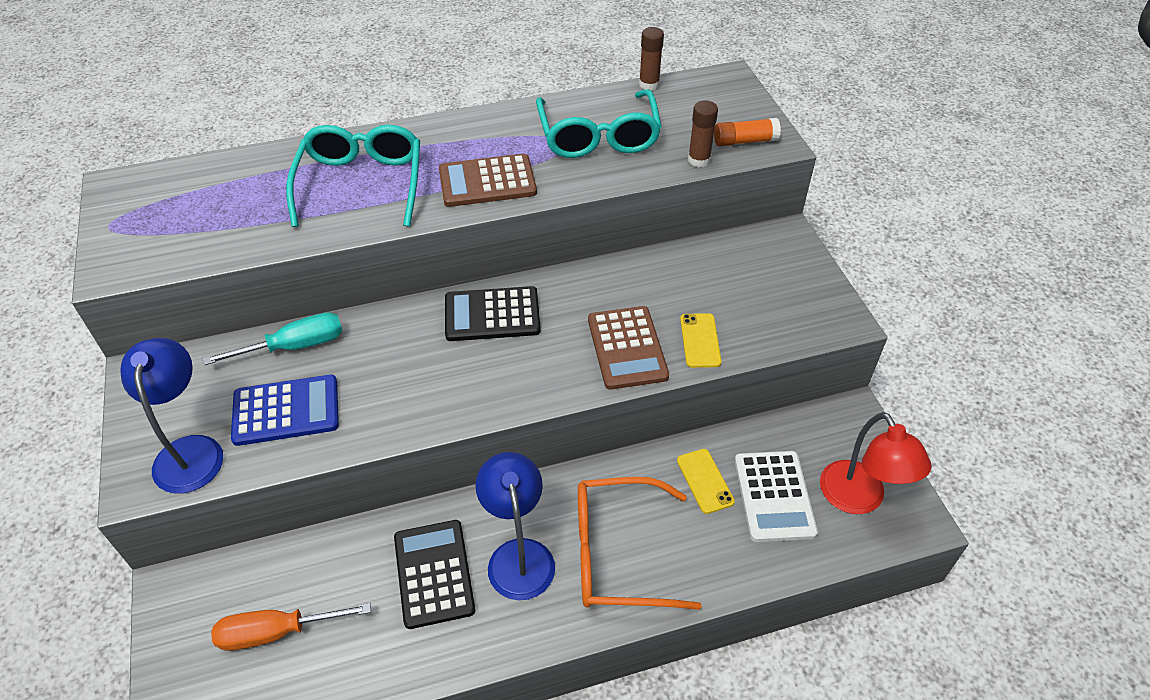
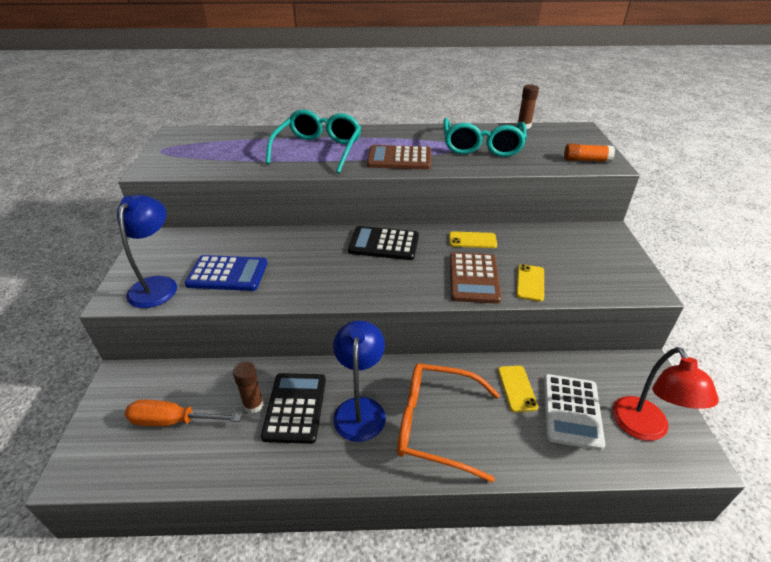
camera: 15 degrees right, 10 degrees down
(294, 346) = (248, 240): turquoise screwdriver -> none
(612, 285) = (472, 240): none -> yellow phone
(699, 160) = (550, 166): brown glue stick -> brown glue stick (253, 405)

